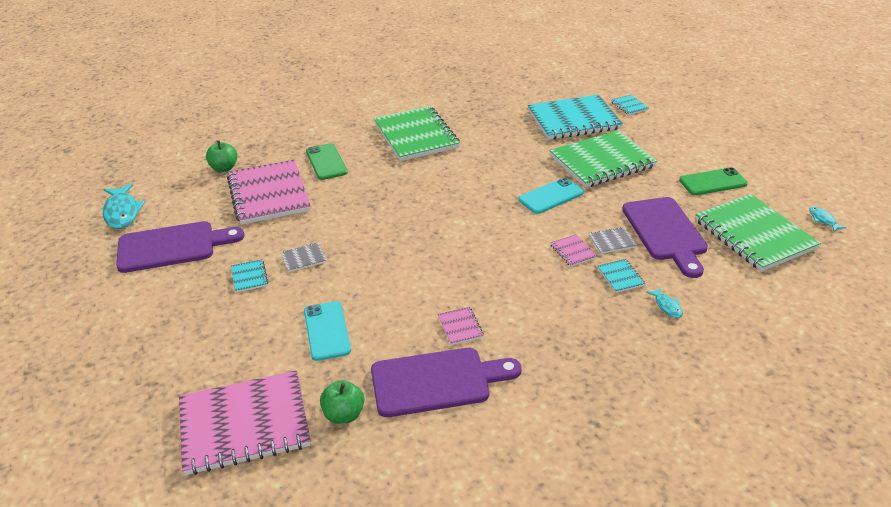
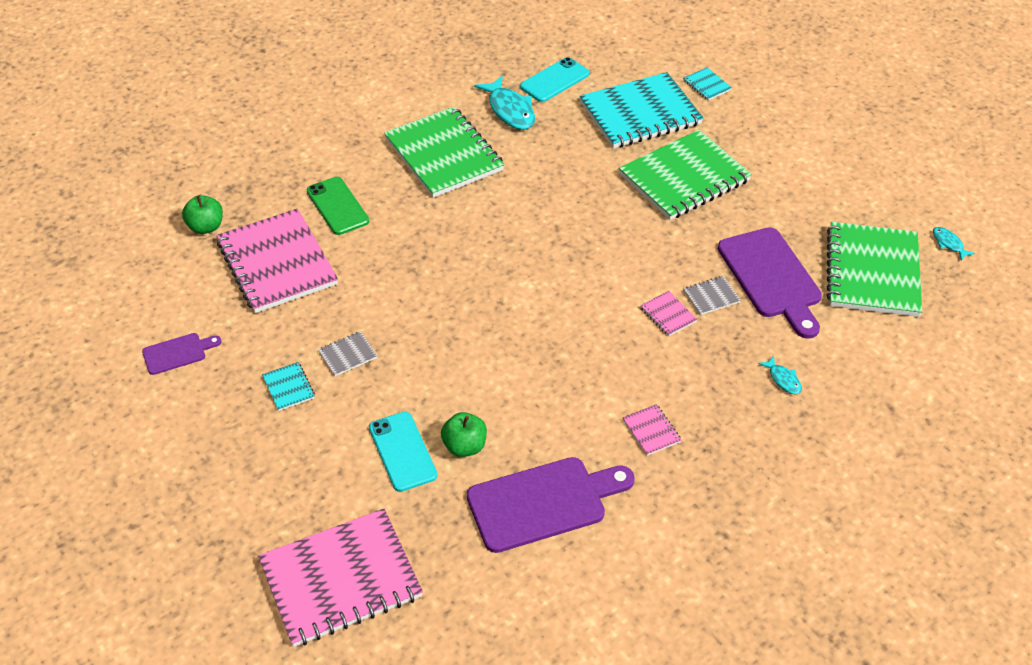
camera: 10 degrees left, 10 degrees up
(122, 212) = (94, 307): turquoise fish -> turquoise fish (510, 110)
(172, 246) = (177, 353): purple cutting board -> purple cutting board, size x0.50
(344, 414) = (449, 555): green apple -> green apple (464, 446)
(460, 327) = (555, 430): pink notebook -> pink notebook (651, 431)
(551, 196) = (630, 236): turquoise phone -> turquoise phone (554, 80)
(620, 277) = (727, 345): turquoise notebook -> none
(713, 182) = (819, 199): green phone -> none
(754, 235) = (872, 272): green notebook -> green notebook turned 45 degrees clockwise

